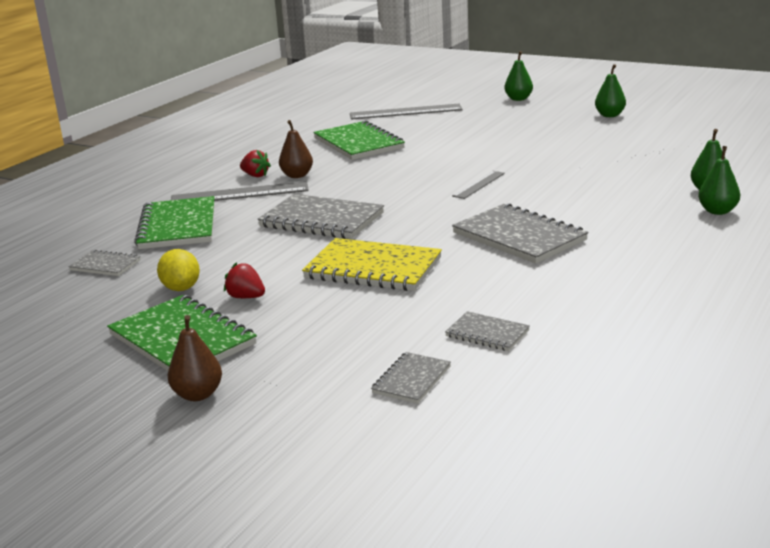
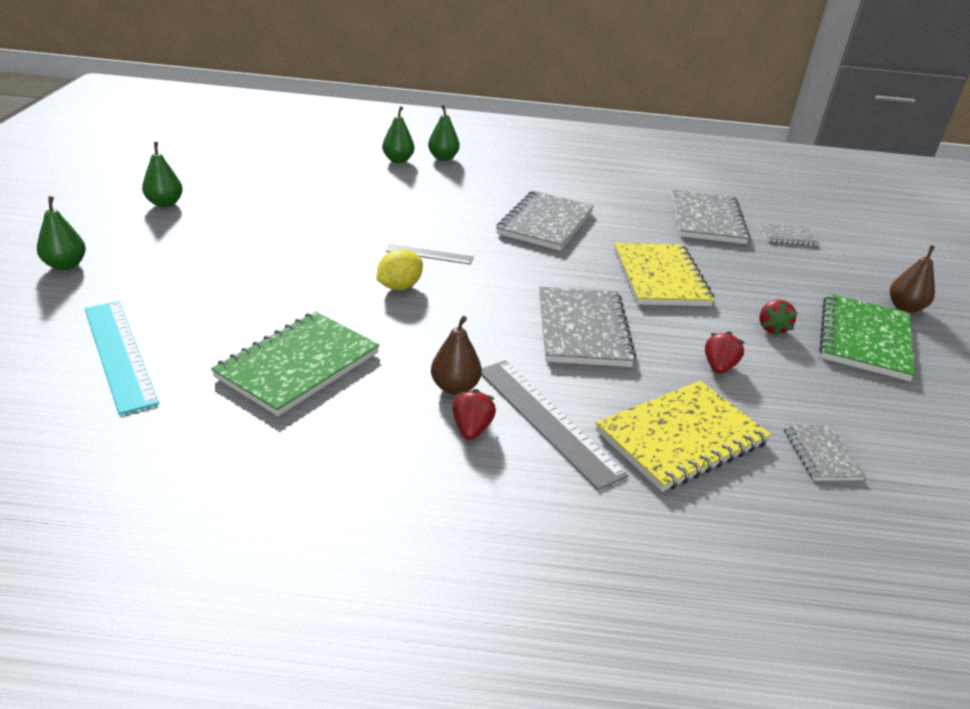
camera: 120 degrees left, 10 degrees up
(178, 226) = (681, 437): green notebook -> yellow notebook
(181, 288) = (800, 373): yellow lemon -> yellow lemon (399, 287)
(225, 258) = (718, 367): none -> red strawberry
(405, 112) = (119, 354): grey ruler -> turquoise ruler
(487, 333) = (707, 220): grey notebook -> grey notebook, size x1.94

